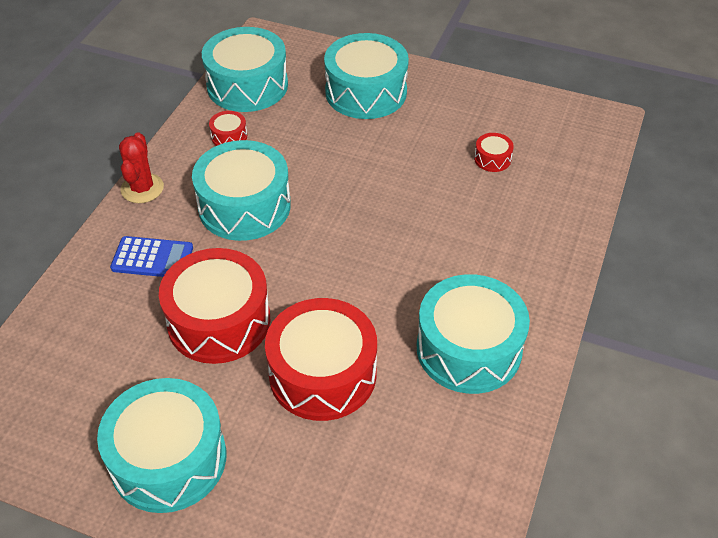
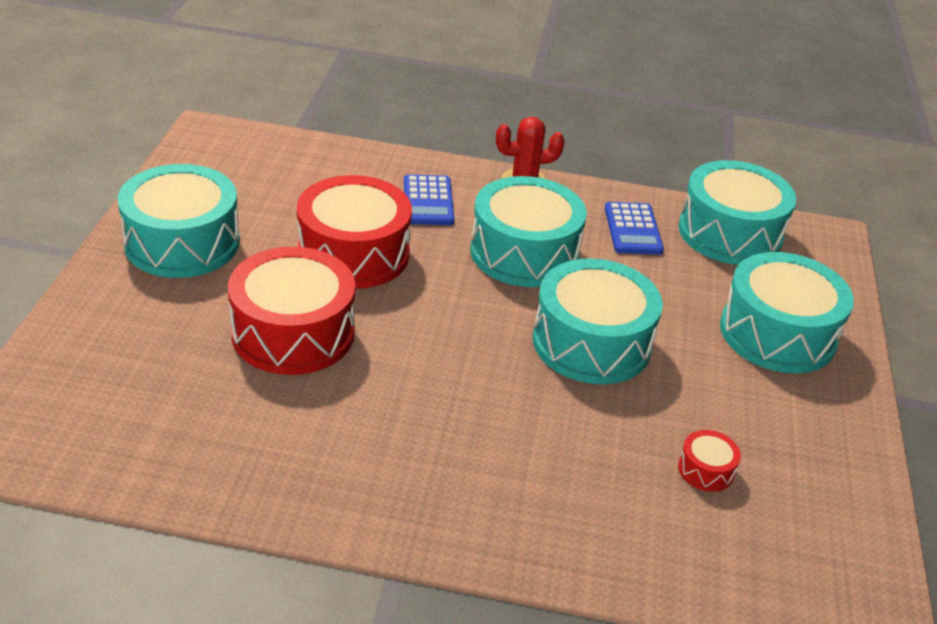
camera: 75 degrees right, 10 degrees down
(229, 136) = (633, 229): red drum -> blue calculator
(469, 349) = (346, 453): turquoise drum -> turquoise drum (591, 343)

